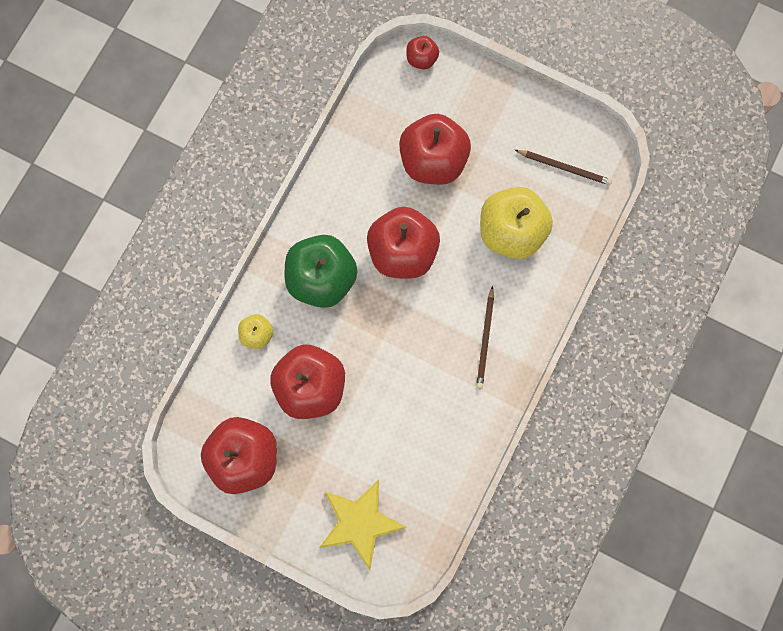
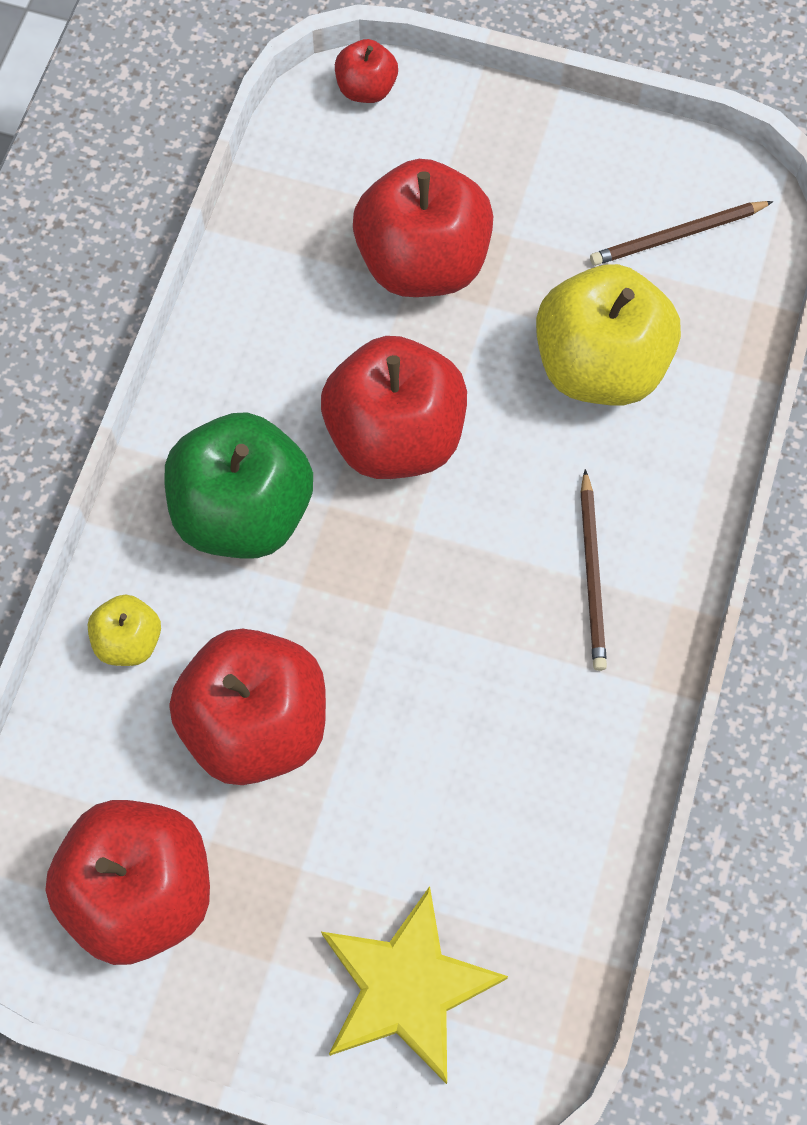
camera: 10 degrees left, 10 degrees down
(564, 168) = (677, 235): brown pencil -> brown pencil turned 150 degrees clockwise

